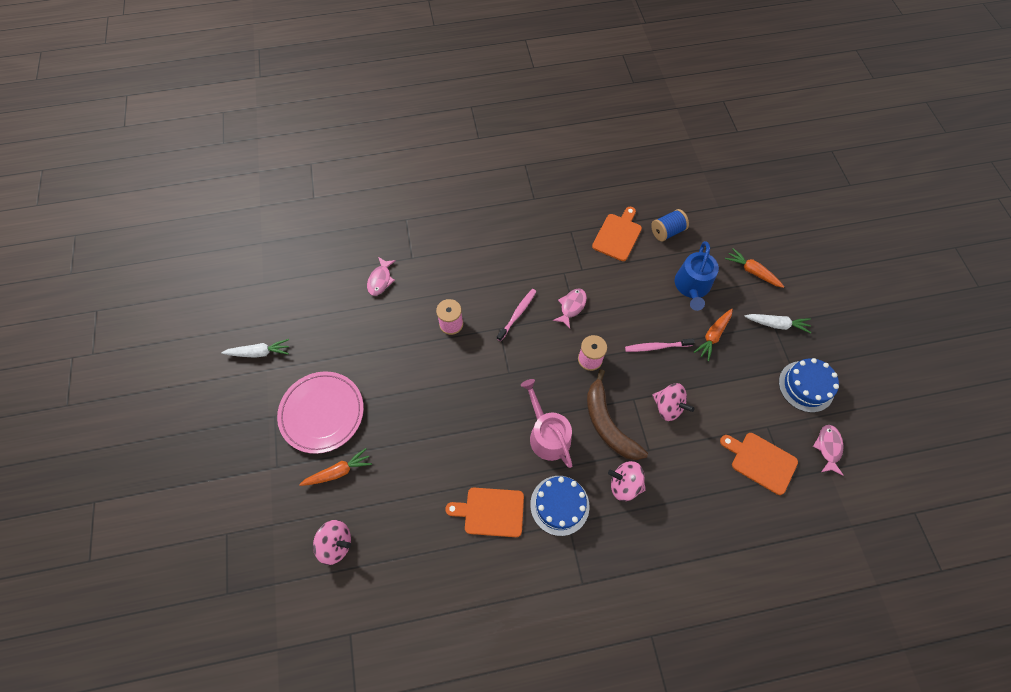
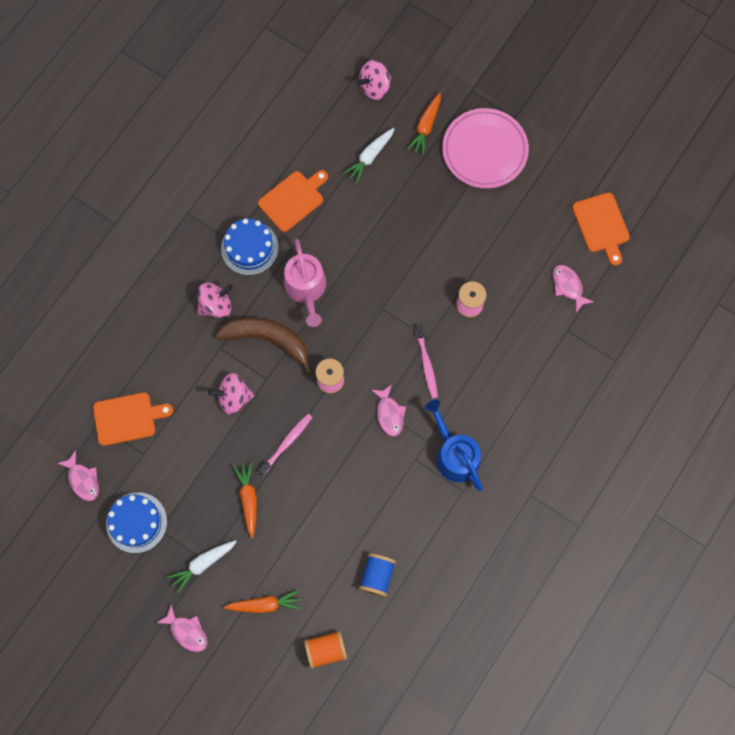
camera: 135 degrees right, 10 degrees up
(259, 352) = (585, 145): white carrot -> white carrot (370, 157)
(547, 434) = (306, 289): pink watering can -> pink watering can turned 60 degrees clockwise
(618, 235) = (417, 527): orange cutting board -> orange cutting board (601, 225)
(692, 287) = (305, 534): blue watering can -> blue watering can (454, 454)
(733, 222) = (326, 650): none -> orange spool
(817, 297) = (187, 631): none -> pink fish

